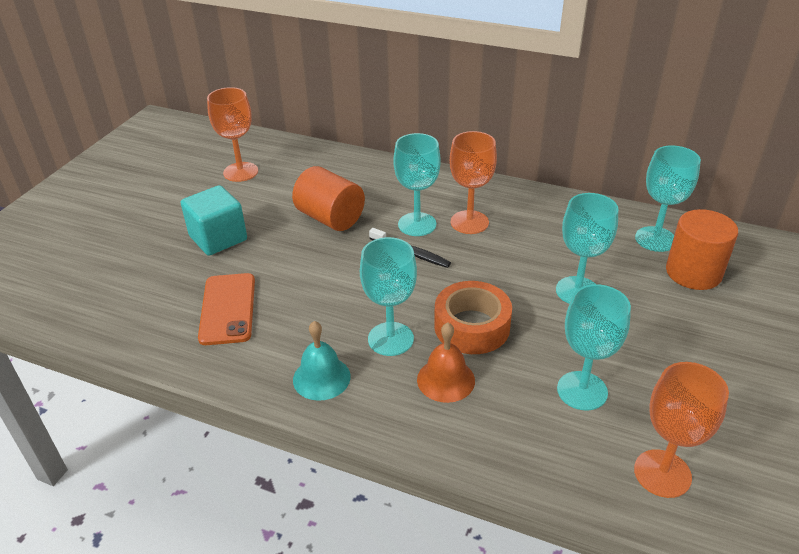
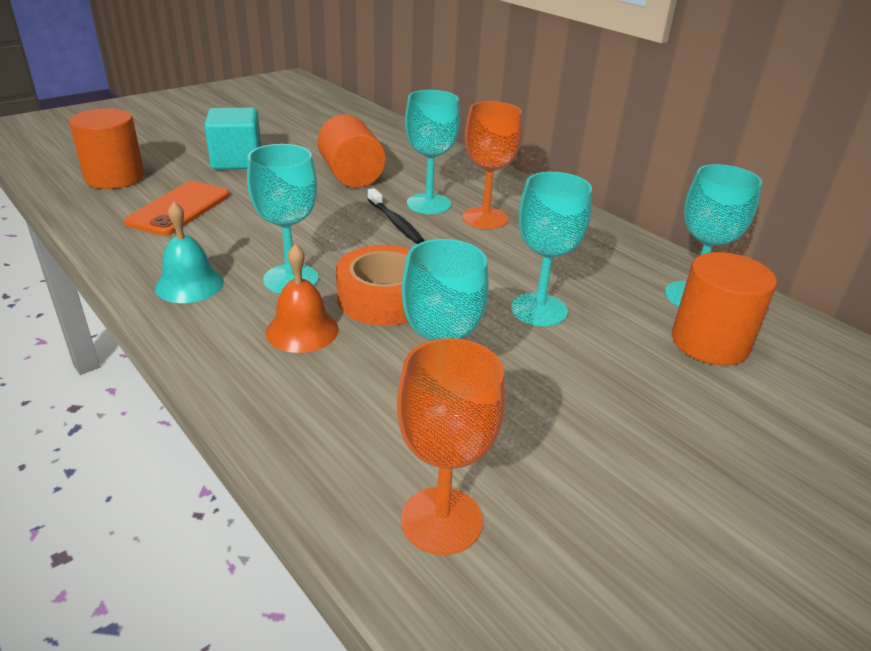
camera: 25 degrees right, 5 degrees down
(130, 299) = (115, 178): none -> orange cylinder
(240, 172) = (314, 125): orange goblet -> none

